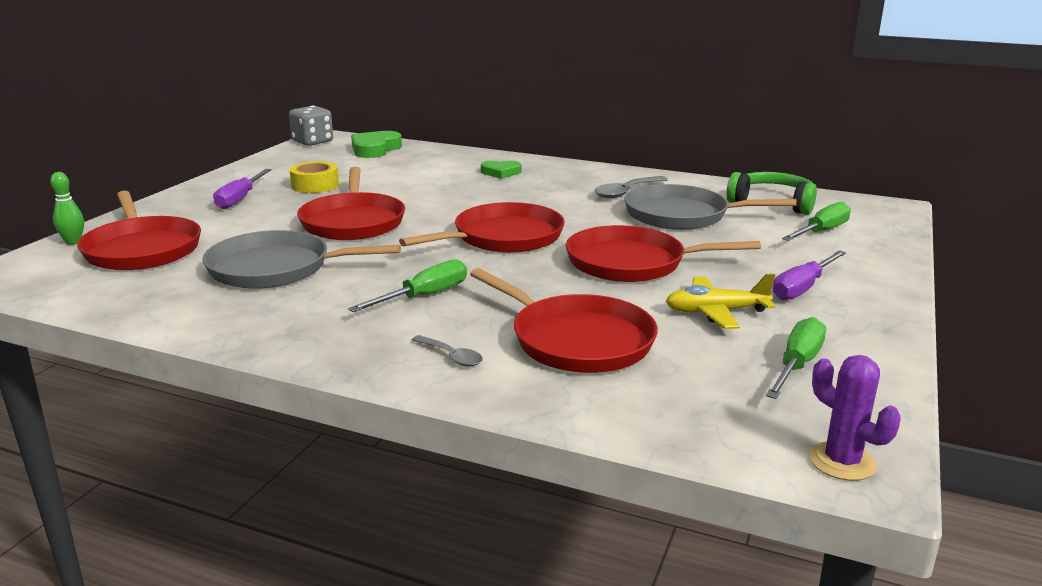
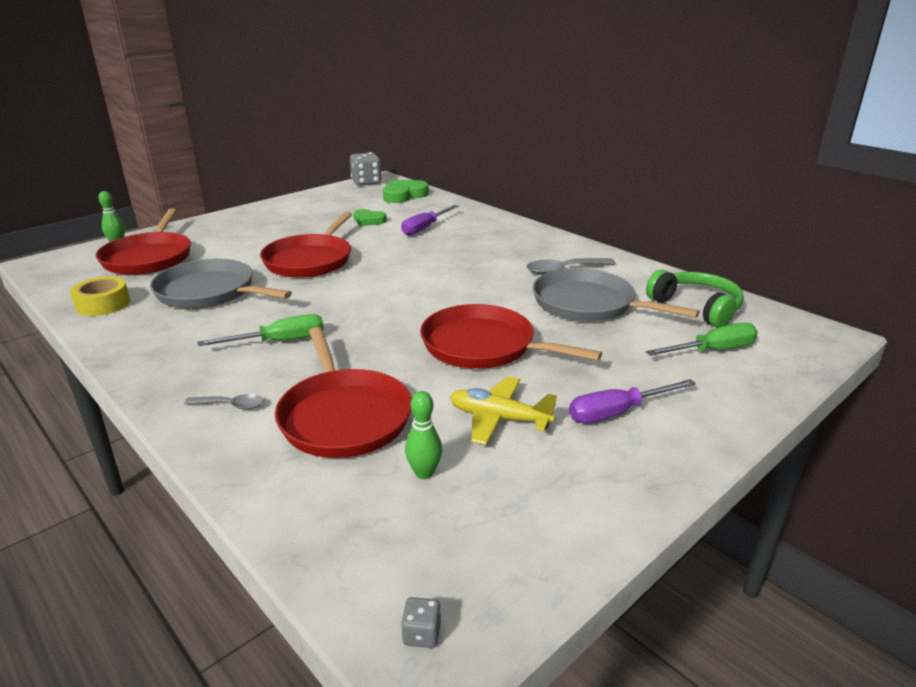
camera: 25 degrees right, 5 degrees up
(240, 199) = (258, 226): purple screwdriver -> purple screwdriver (425, 228)
(315, 185) = (322, 222): yellow tape -> yellow tape (103, 304)
(451, 356) = (231, 405): grey spoon -> grey spoon turned 60 degrees counterclockwise
(501, 172) = (477, 232): green heart -> green heart (369, 220)
(503, 237) = (405, 297): red pan -> none
(705, 363) = (424, 473): none -> green bowling pin
(797, 365) = (509, 501): green screwdriver -> none
(842, 462) = (422, 634): purple cactus -> grey dice

